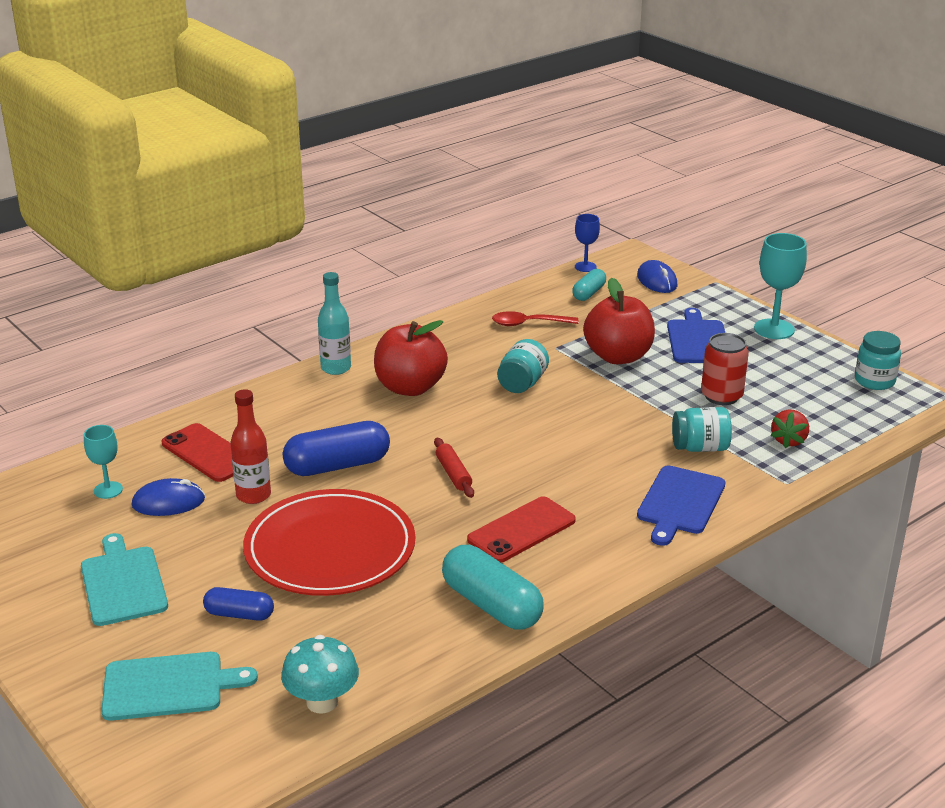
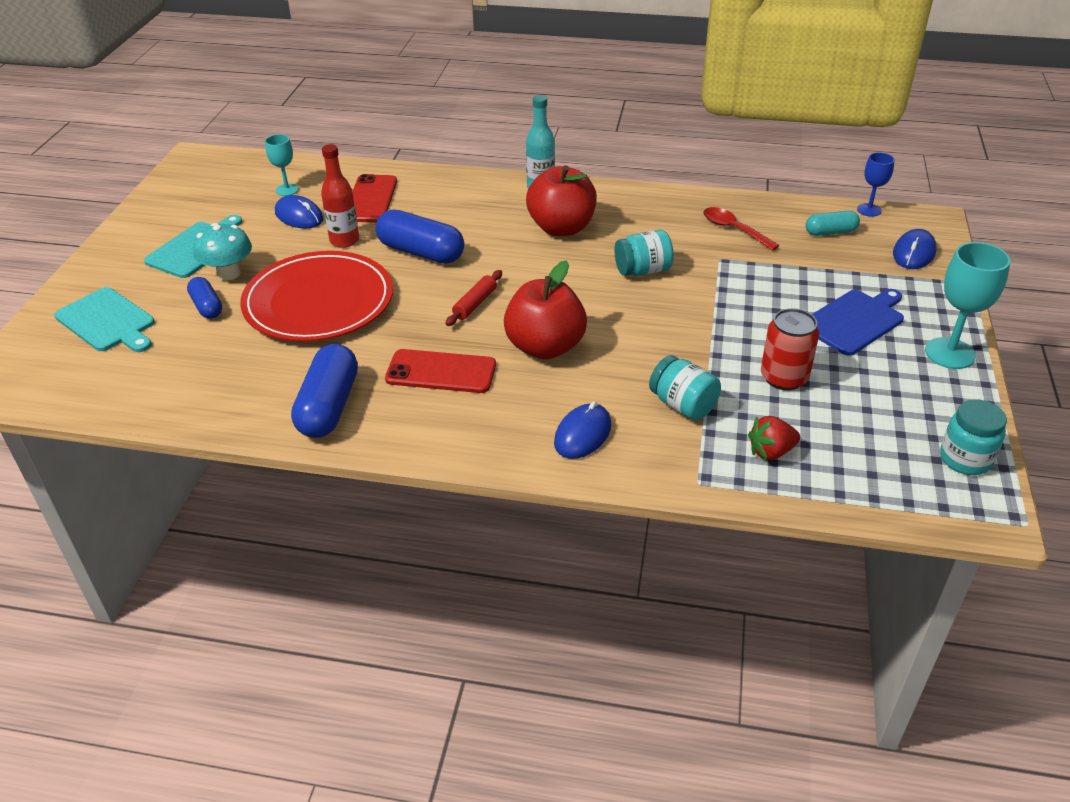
camera: 50 degrees right, 10 degrees up
(322, 702) = (143, 390): turquoise mushroom -> turquoise mushroom (228, 273)
(491, 605) = (329, 406): turquoise capsule -> blue capsule
(618, 356) = (757, 294): red apple -> red apple (545, 347)
(680, 503) = (582, 434): blue cutting board -> blue mouse

